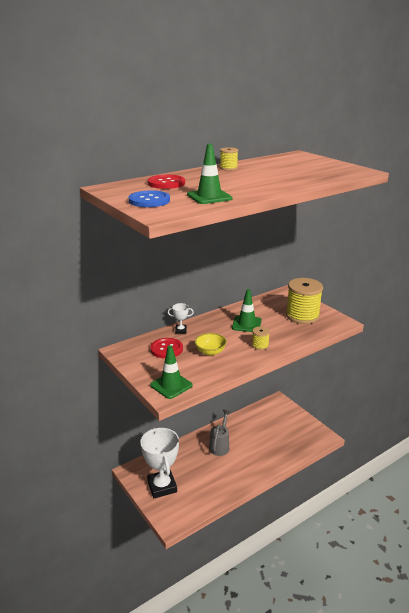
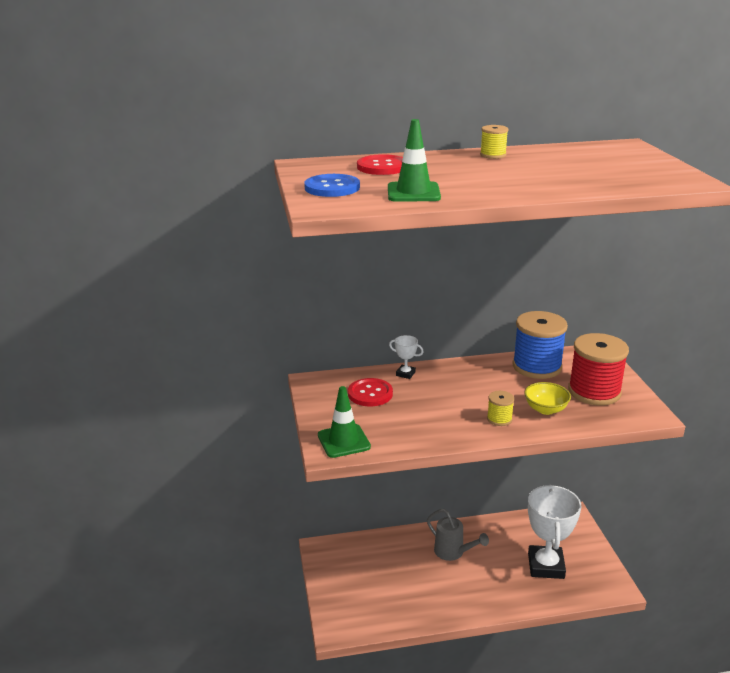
camera: 25 degrees right, 0 degrees up
(162, 486) = (348, 580): white trophy -> white trophy (546, 566)
(210, 352) = (424, 411): yellow bowl -> yellow bowl (545, 409)
(220, 446) = (453, 552): grey watering can -> grey watering can turned 90 degrees clockwise
(246, 324) = (502, 385): green traffic cone -> none
(259, 308) = (537, 366): none -> blue spool
(302, 316) = (594, 392): yellow spool -> red spool

